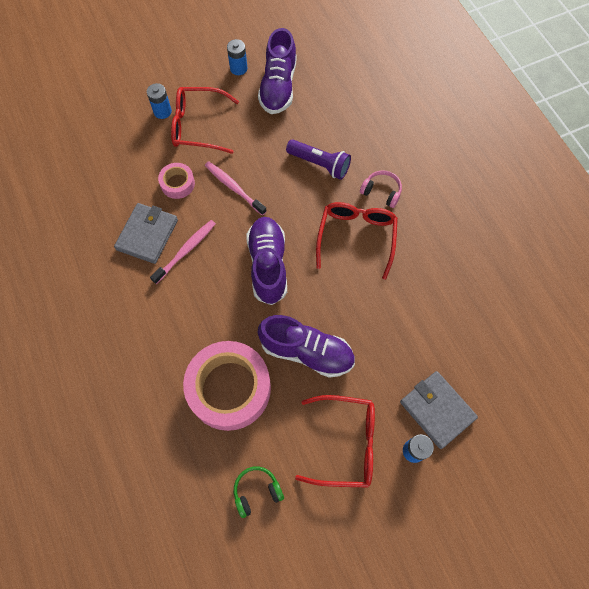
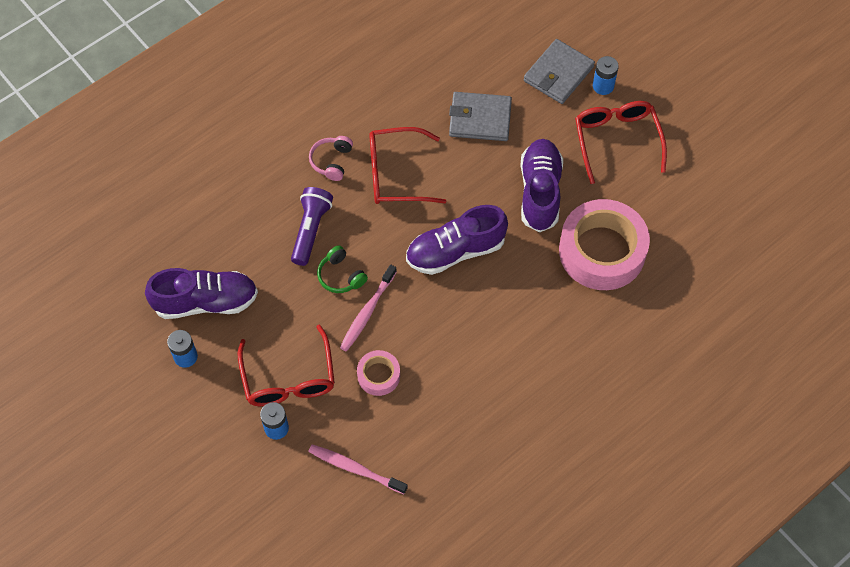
camera: 105 degrees left, 5 degrees down
(147, 235) = (456, 387): grey wallet -> grey wallet (480, 119)
(185, 251) = (464, 339): pink toothbrush -> pink toothbrush (355, 469)
(257, 491) = (687, 202): green headphones -> green headphones (341, 276)

